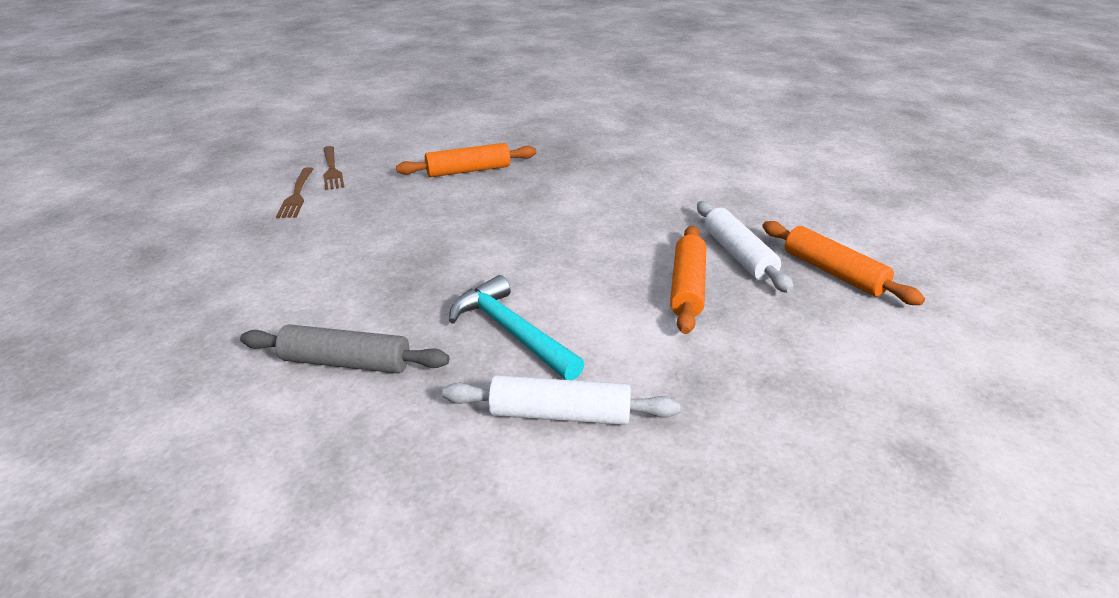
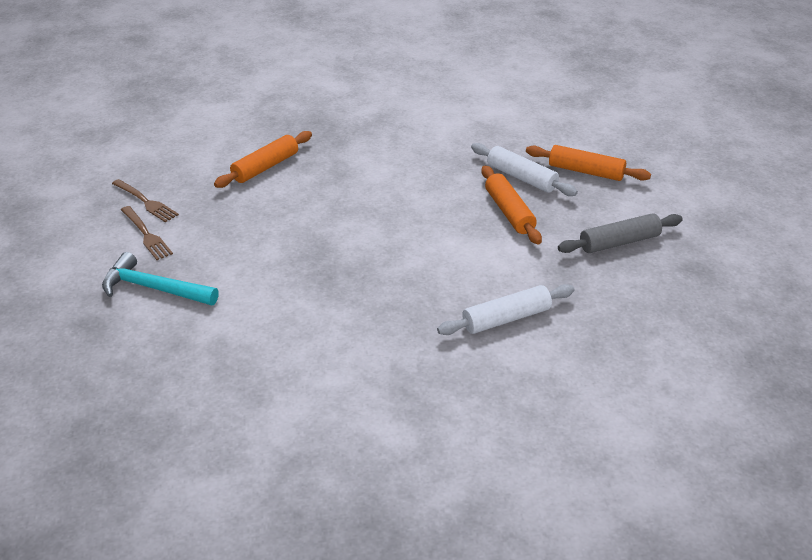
camera: 30 degrees left, 5 degrees up
(346, 362) = (347, 340): grey rolling pin -> grey rolling pin (619, 242)
(511, 332) = (430, 281): turquoise hammer -> turquoise hammer (154, 288)

